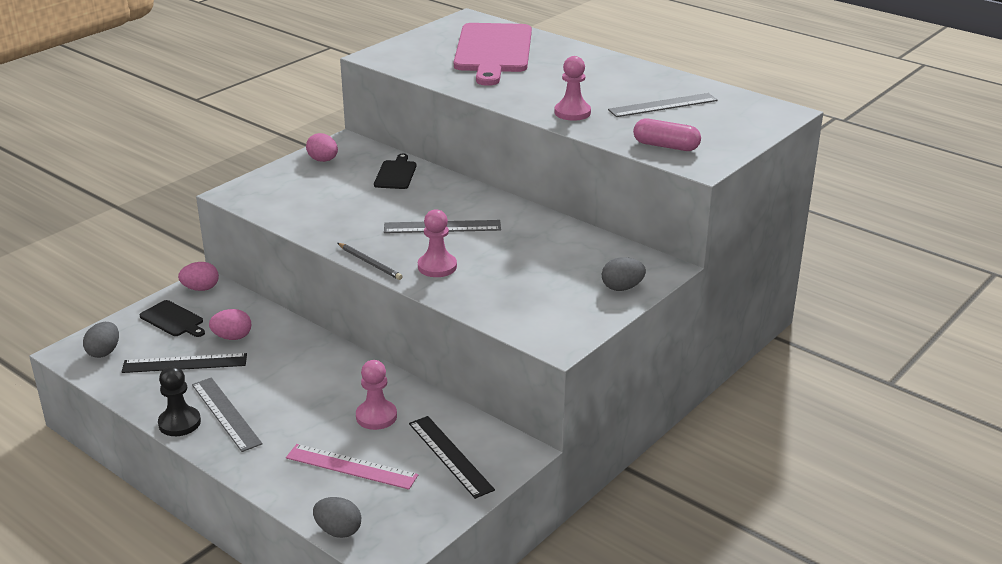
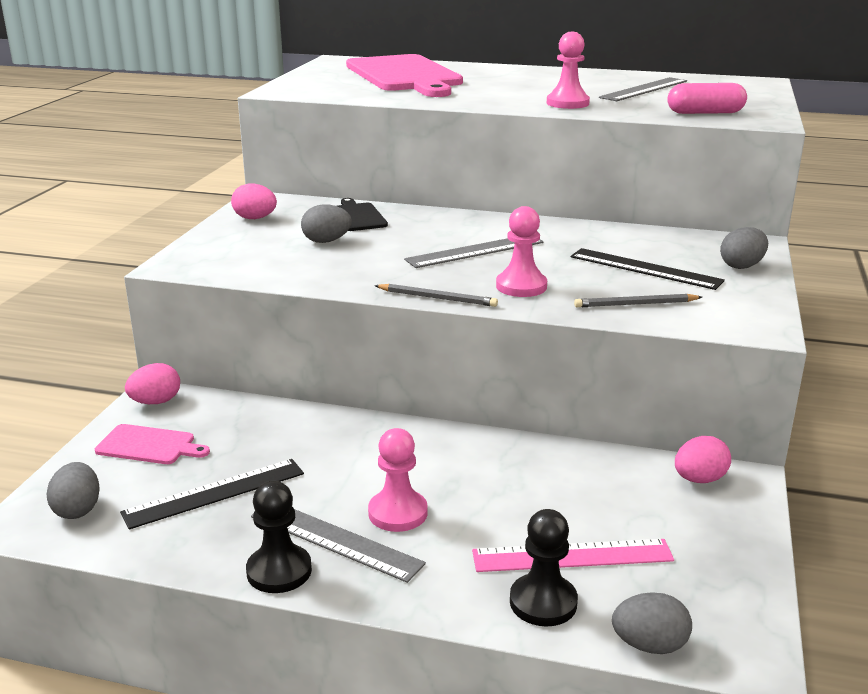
camera: 25 degrees left, 5 degrees down
(173, 320) = (149, 445): black cutting board -> pink cutting board
(232, 337) = (253, 446): pink egg -> pink egg (699, 479)
(305, 488) = (543, 602): none -> black pawn
(350, 194) = (326, 241): none -> grey egg
(376, 416) = (535, 487): pink pawn -> pink pawn (398, 513)
(450, 456) = (674, 506): black ruler -> black ruler (645, 269)
(497, 302) = (636, 304): none -> grey pencil

